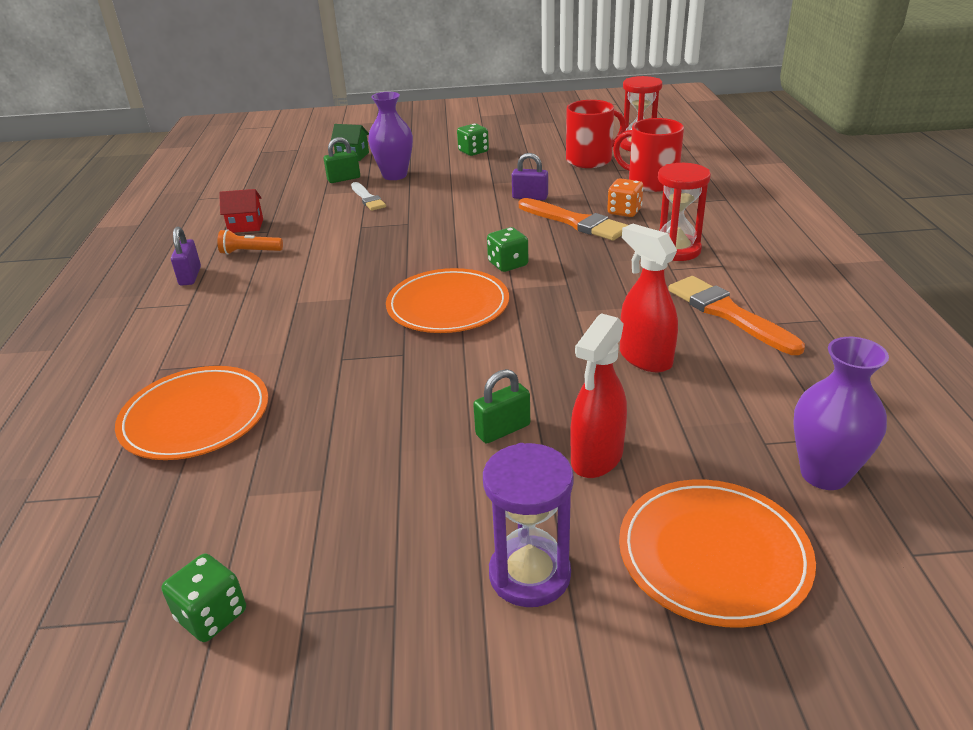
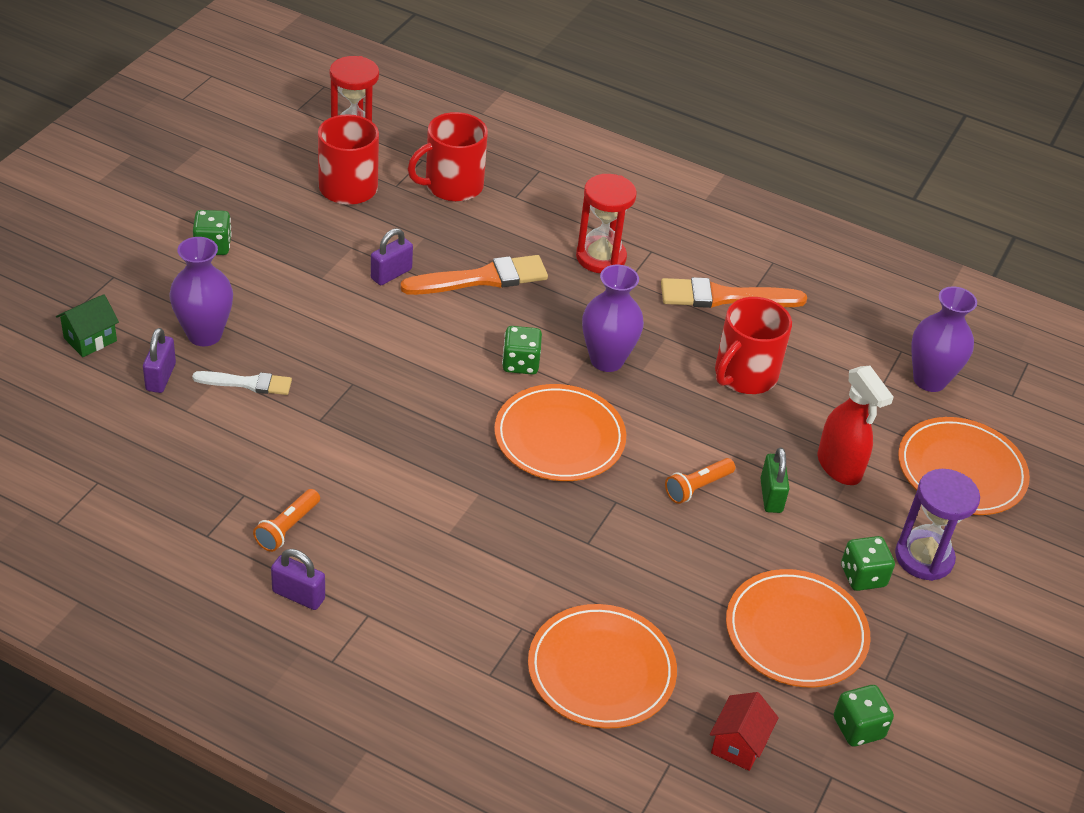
camera: 65 degrees left, 10 degrees up
(246, 226) = (206, 507): red house -> red house (738, 744)
(326, 514) = (796, 632): none -> orange plate
(344, 179) = (160, 377): green padlock -> purple padlock
(451, 534) = (863, 576): none -> green dice
(465, 386) = (697, 487): none -> orange flashlight
(563, 293) = (606, 360): none -> purple vase
(624, 211) = (495, 238): orange dice -> none
(645, 358) = (744, 375): red spray bottle -> red mug

